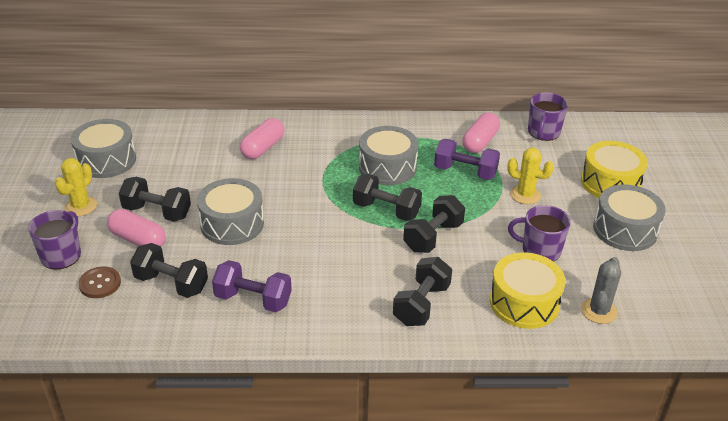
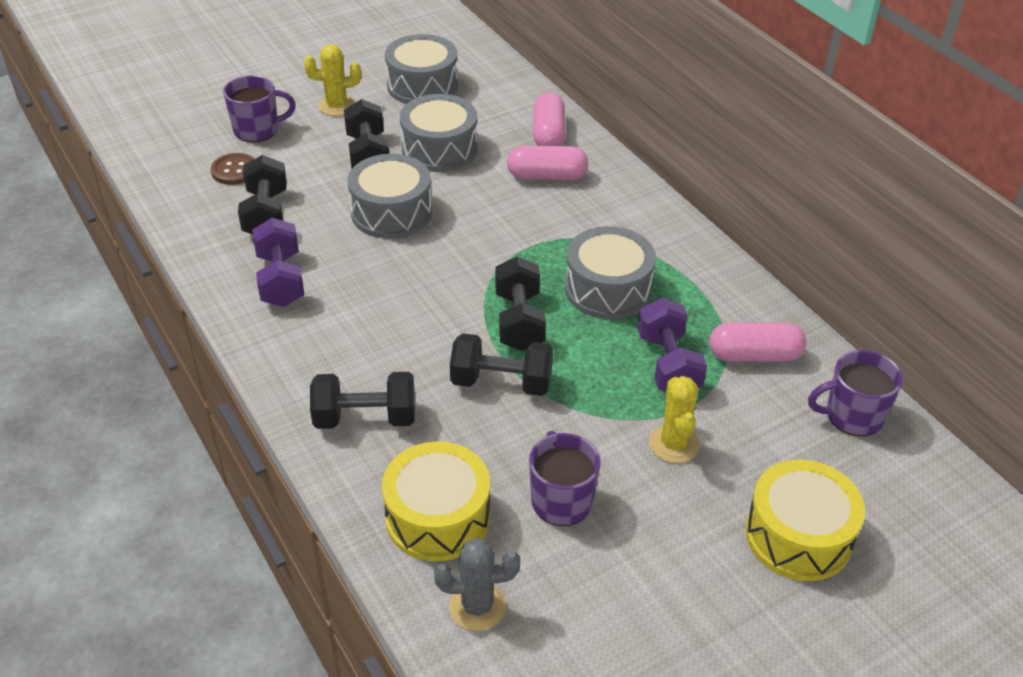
camera: 60 degrees right, 5 degrees up
(138, 240) = (315, 163): pink capsule -> pink capsule (548, 134)
(625, 230) = (692, 588): grey drum -> grey drum (439, 149)

